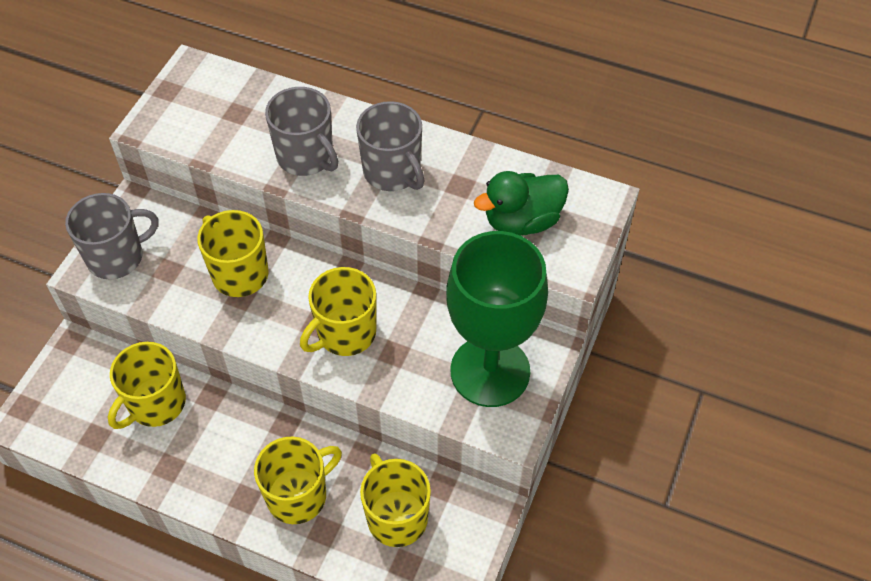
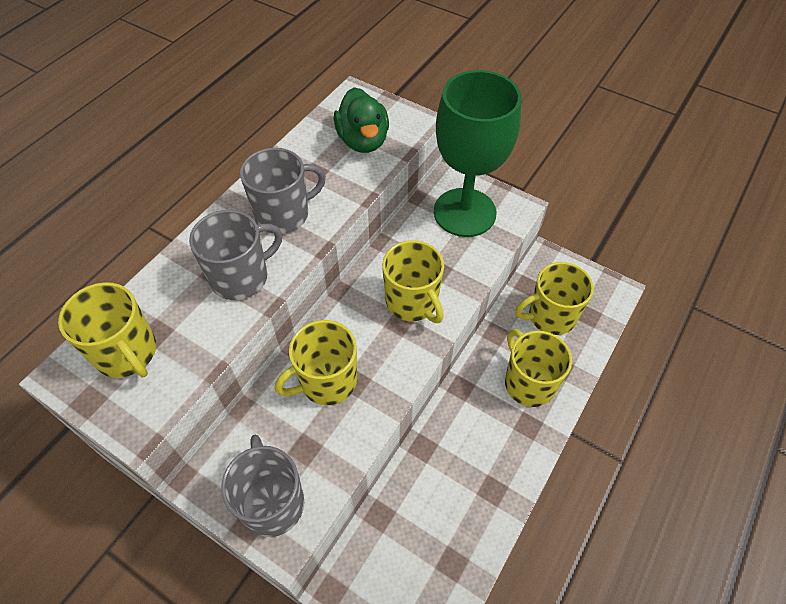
camera: 80 degrees left, 0 degrees up
(156, 404) = (423, 499): yellow mug -> yellow mug (127, 353)

